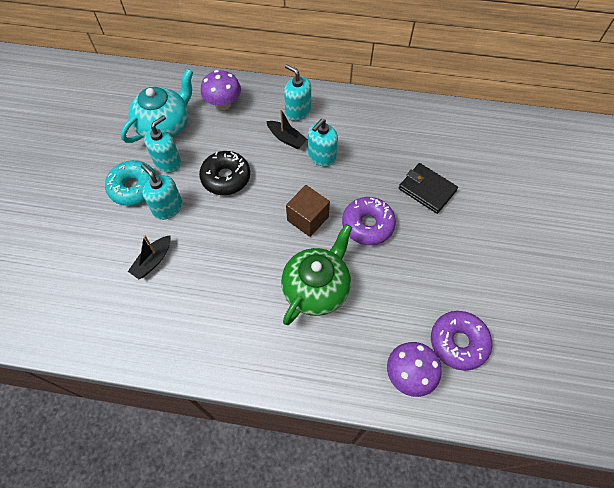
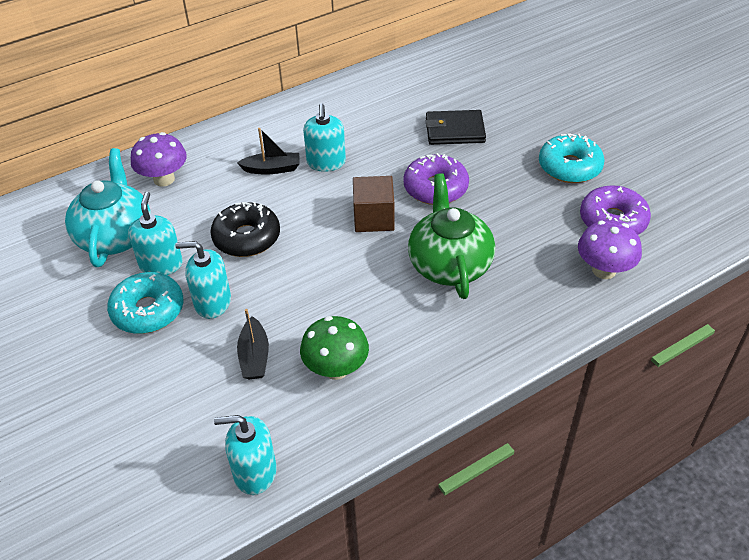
camera: 40 degrees left, 15 degrees down
(183, 305) = (336, 369): none -> green mushroom
(298, 111) = (256, 141): turquoise soap dispenser -> turquoise soap dispenser (255, 472)
(475, 276) = (569, 167): none -> turquoise donut

